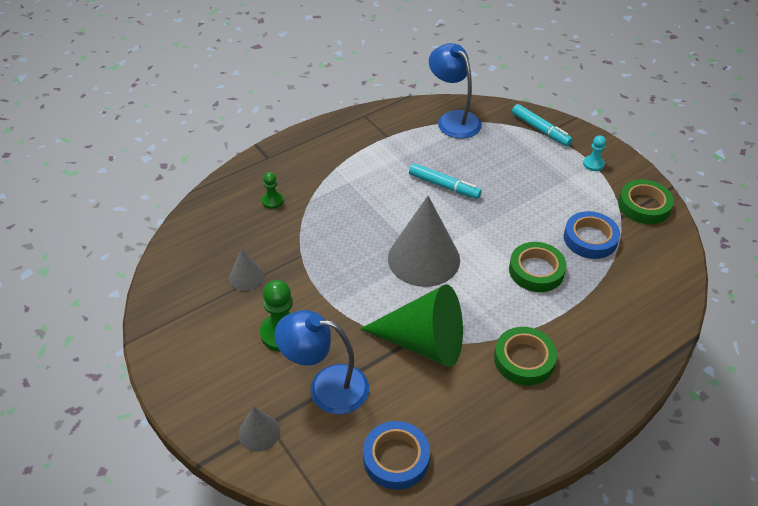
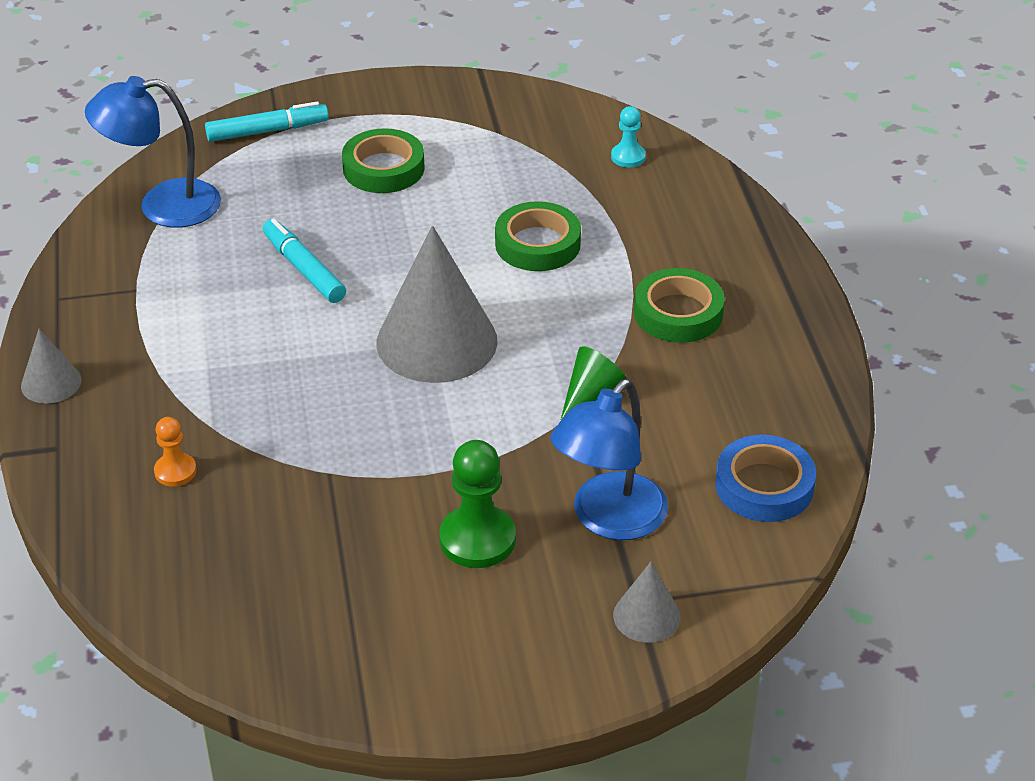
camera: 65 degrees left, 5 degrees down
(247, 277) = (329, 550): grey cone -> grey cone (51, 383)
(272, 201) = (175, 471): green pawn -> orange pawn
(423, 342) = (591, 395): green cone -> green cone, size x0.48
(444, 186) = (304, 269): turquoise marker -> turquoise marker turned 90 degrees counterclockwise
(590, 239) = (517, 174): blue tape -> none
(593, 164) = (380, 113): turquoise pawn -> turquoise pawn (628, 157)
(644, 206) = (494, 105): green tape -> green tape (383, 168)

